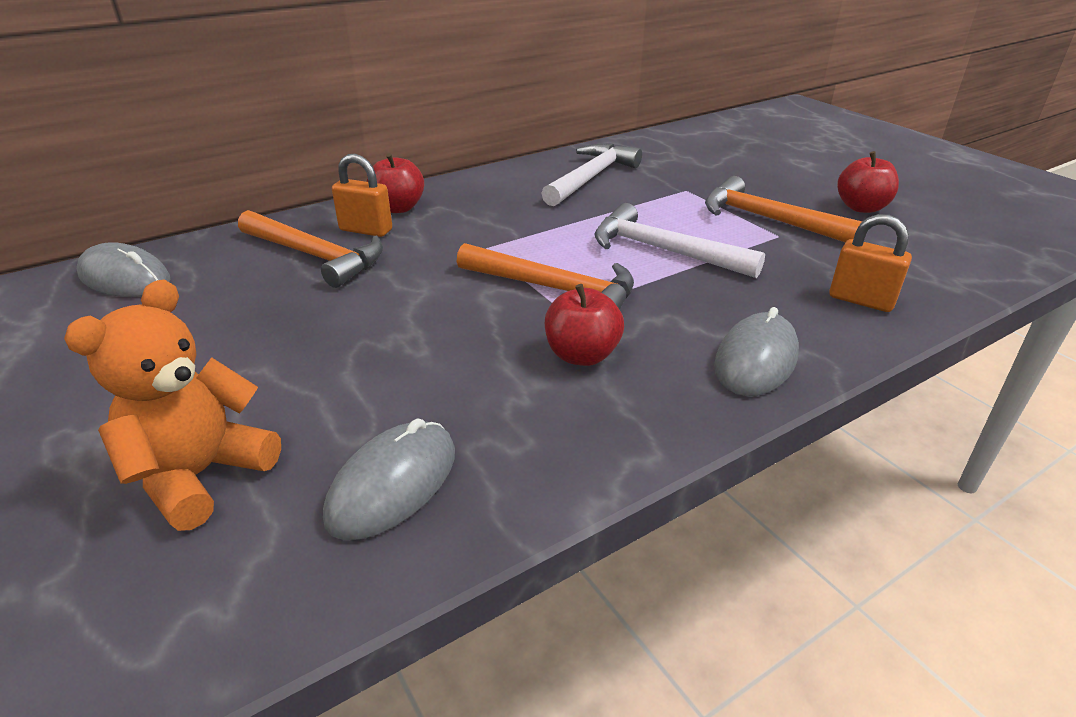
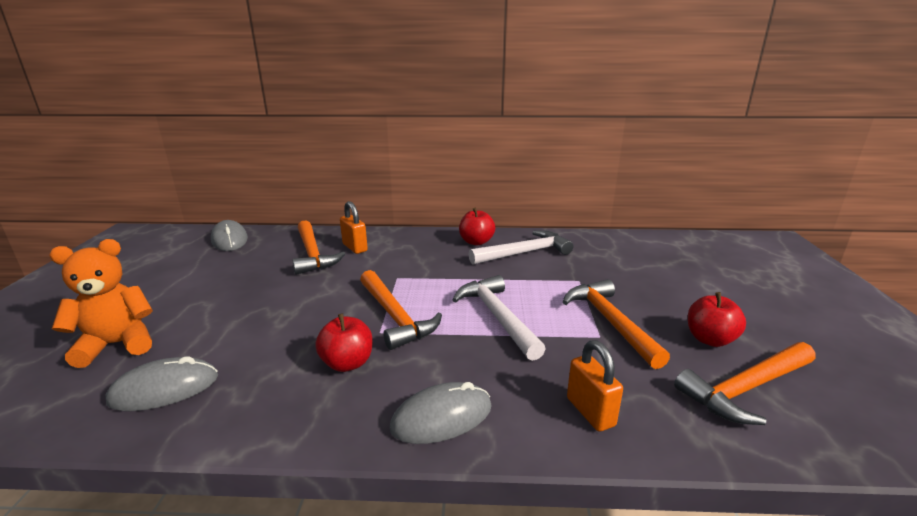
camera: 35 degrees right, 10 degrees down
(398, 208) = (388, 240): red apple -> red apple (476, 242)
(934, 237) = (746, 389): none -> orange hammer

